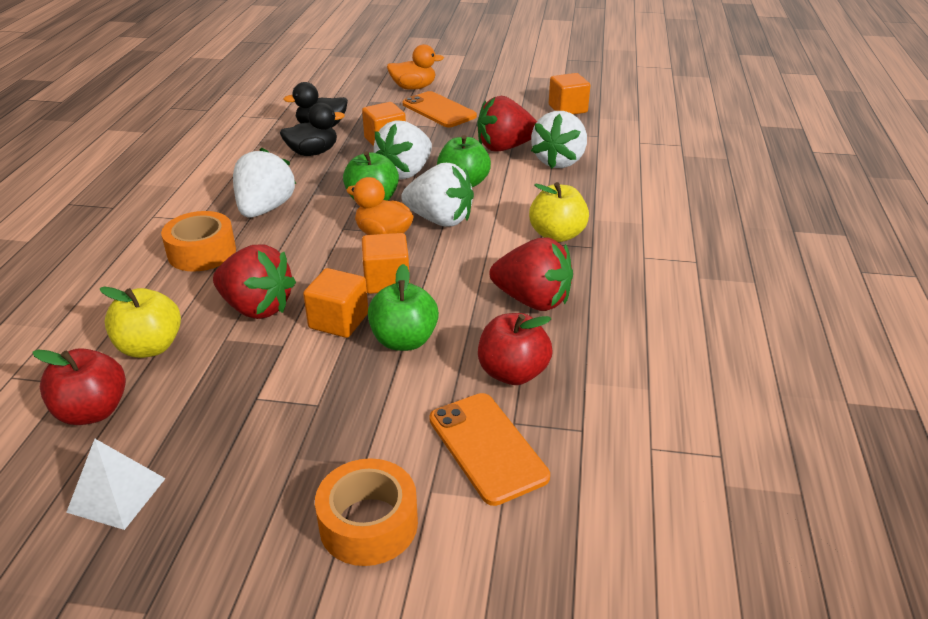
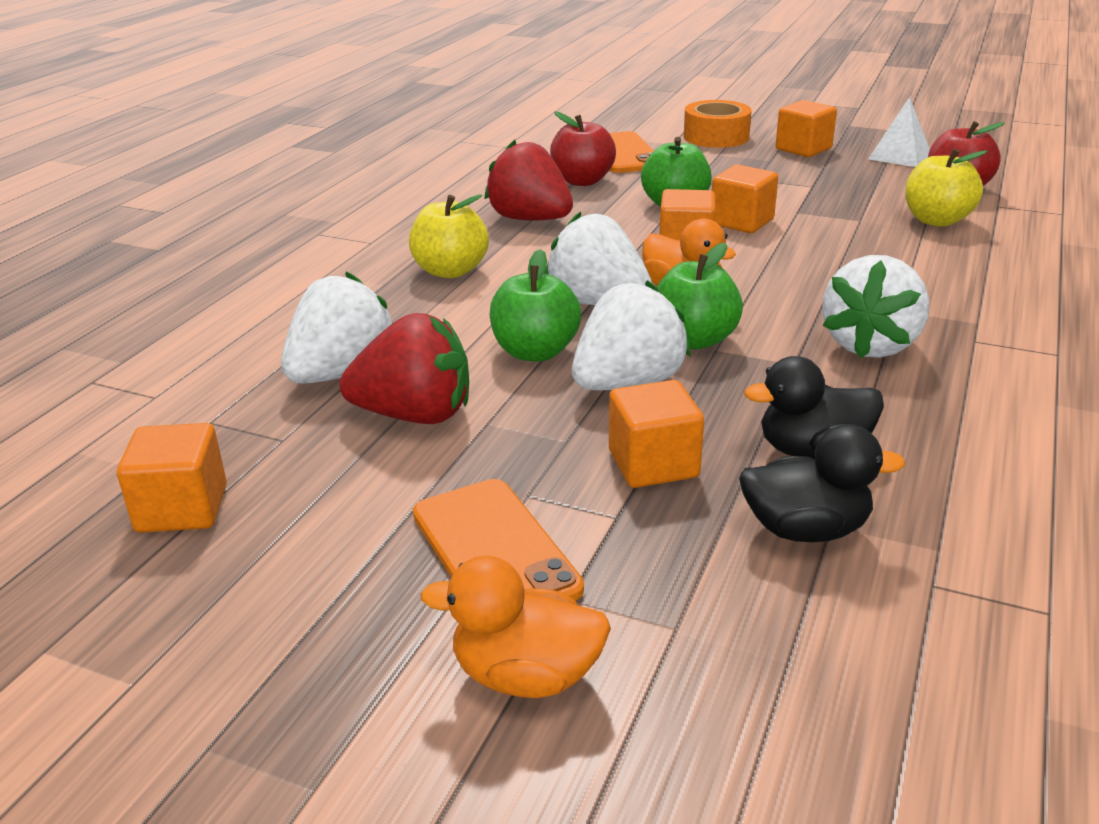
camera: 165 degrees left, 5 degrees down
(202, 252) = (937, 296): orange tape -> none
(245, 498) = (803, 149): none -> orange cube
(257, 308) = (835, 238): red strawberry -> none

